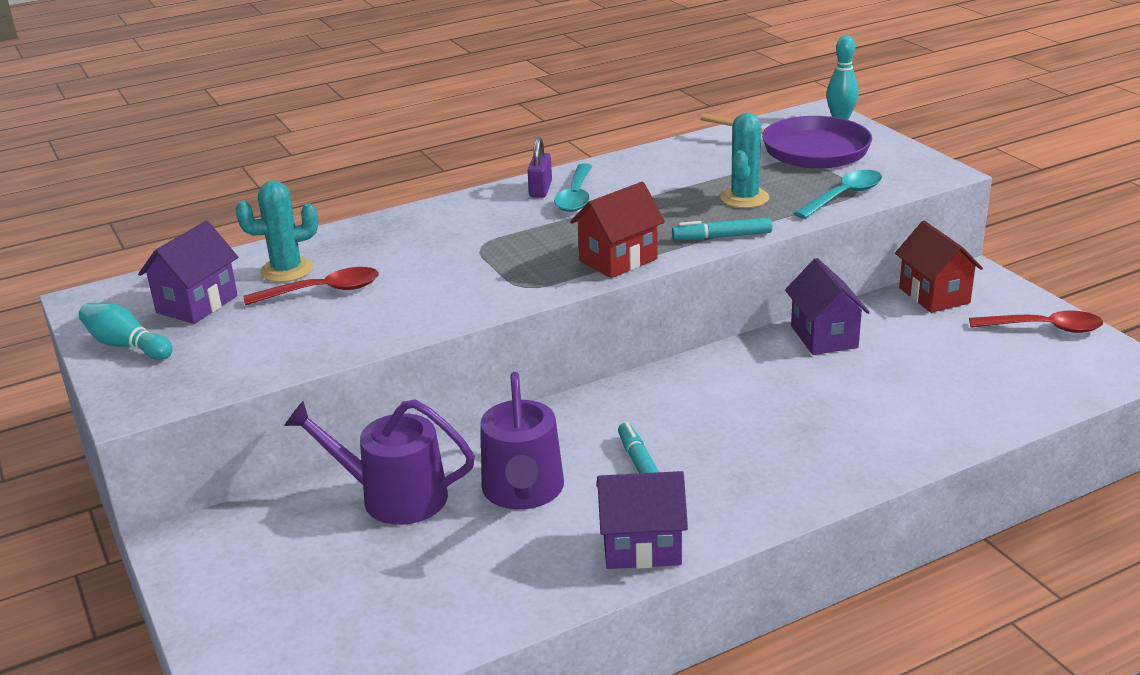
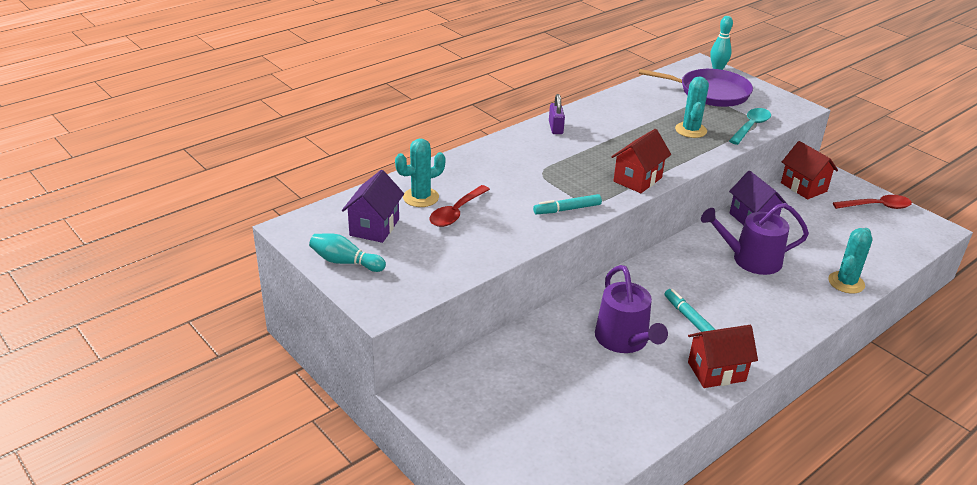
camera: 15 degrees left, 5 degrees up
(323, 291) = (456, 212): red spoon -> red spoon turned 150 degrees clockwise
(394, 497) = (544, 351): purple watering can -> purple watering can (751, 260)
(576, 196) = (582, 132): turquoise spoon -> none
(641, 547) = (716, 371): purple house -> red house
(722, 237) = (693, 159): turquoise marker -> turquoise marker (567, 209)
(930, 435) = (846, 283): none -> turquoise cactus

